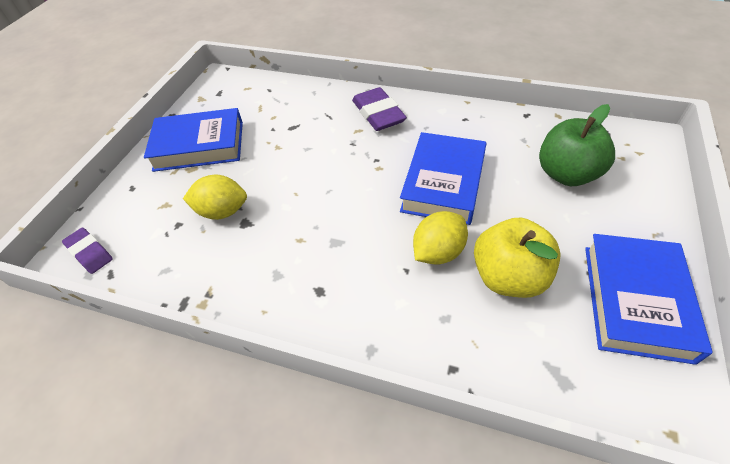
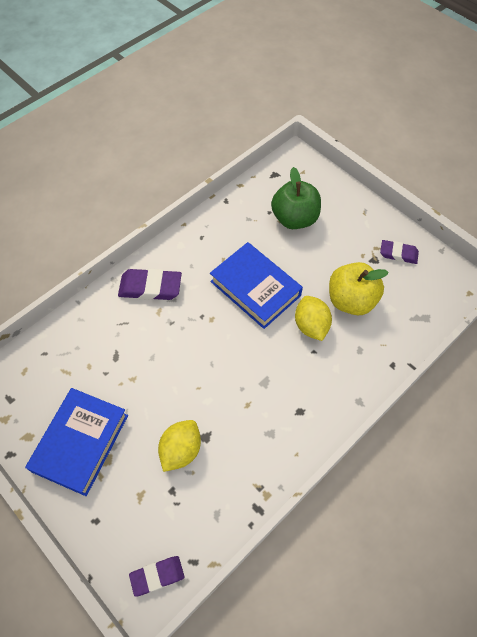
camera: 65 degrees left, 10 degrees up
(635, 301) = (398, 254): blue book -> purple eraser

